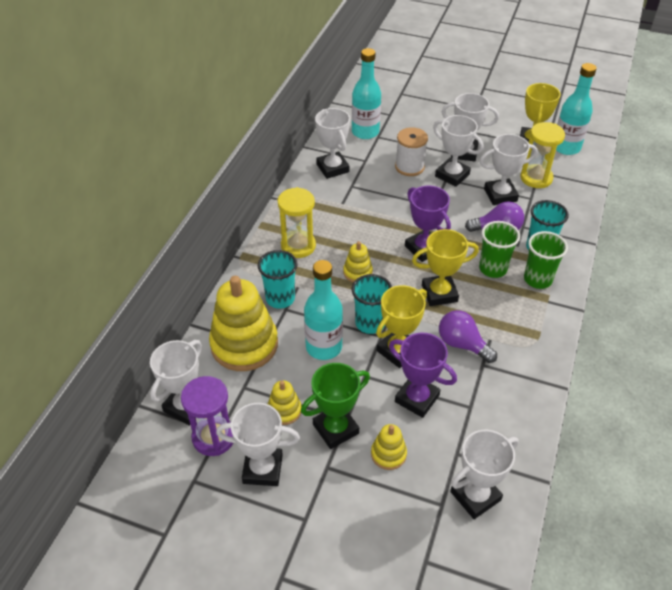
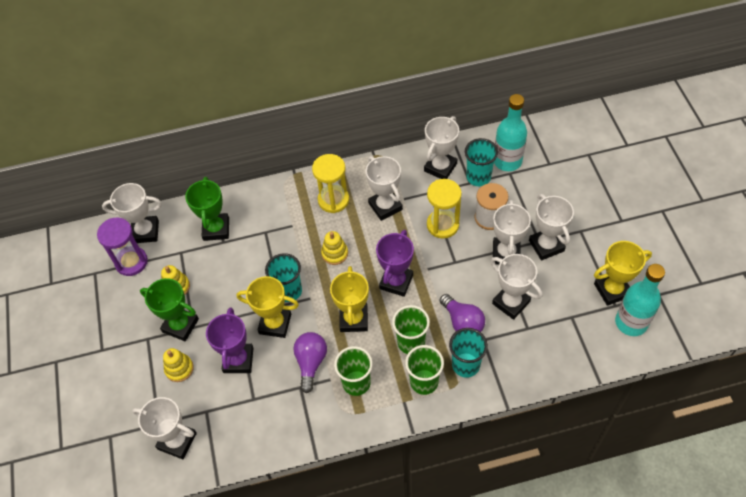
camera: 60 degrees right, 10 degrees up
(244, 344) = (216, 229): yellow stacking toy -> green trophy
(262, 469) = (124, 304): white trophy -> white trophy (385, 206)
(280, 299) = (272, 222): turquoise cup -> turquoise cup (478, 177)
(324, 347) = (246, 276): turquoise bottle -> none
(439, 293) = (354, 319): yellow trophy -> yellow trophy turned 45 degrees clockwise
(507, 323) = (356, 383): none -> green cup
(536, 178) = (560, 319): yellow hourglass -> yellow hourglass (442, 225)

